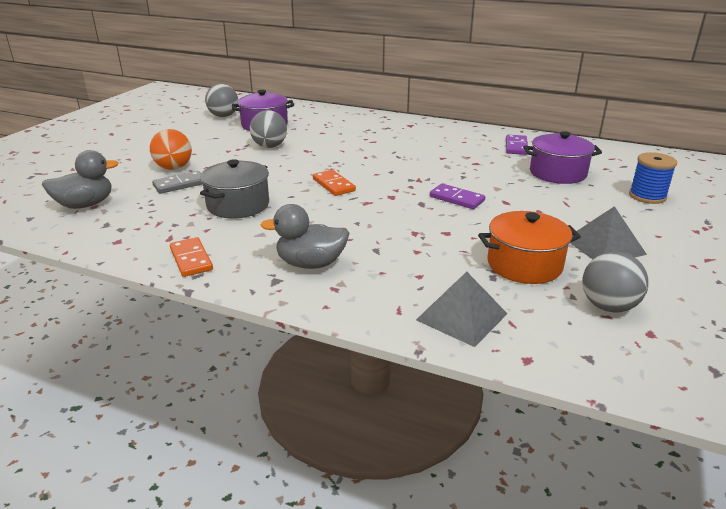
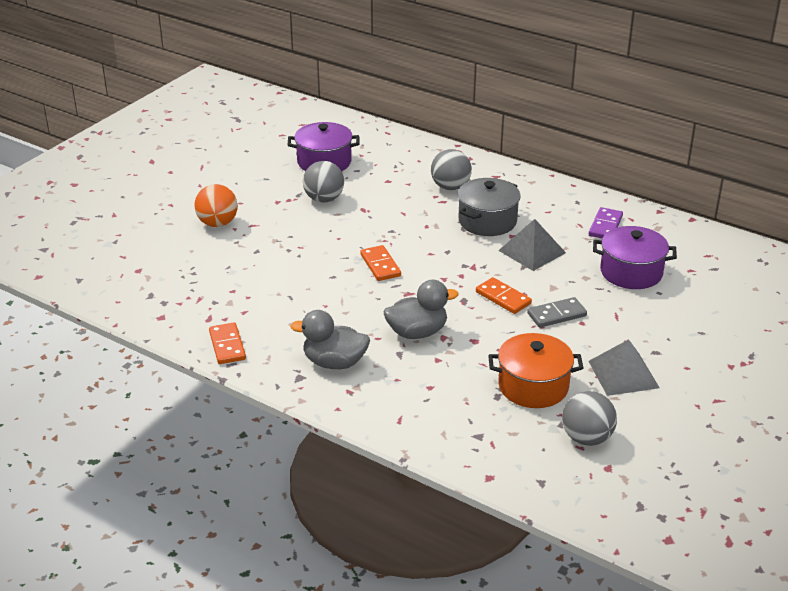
camera: 10 degrees right, 5 degrees up
(85, 205) = (130, 268): grey duck -> grey duck (417, 332)
(180, 184) = (222, 249): grey domino -> grey domino (556, 315)
(223, 116) = (279, 141): grey ball -> grey ball (450, 187)
(238, 205) = (278, 283): grey pot -> grey pot (487, 221)
(457, 199) = (503, 298): purple domino -> orange domino
(462, 316) = (451, 432): grey pyramid -> grey pyramid (532, 251)
(647, 196) = (710, 315): blue spool -> none

